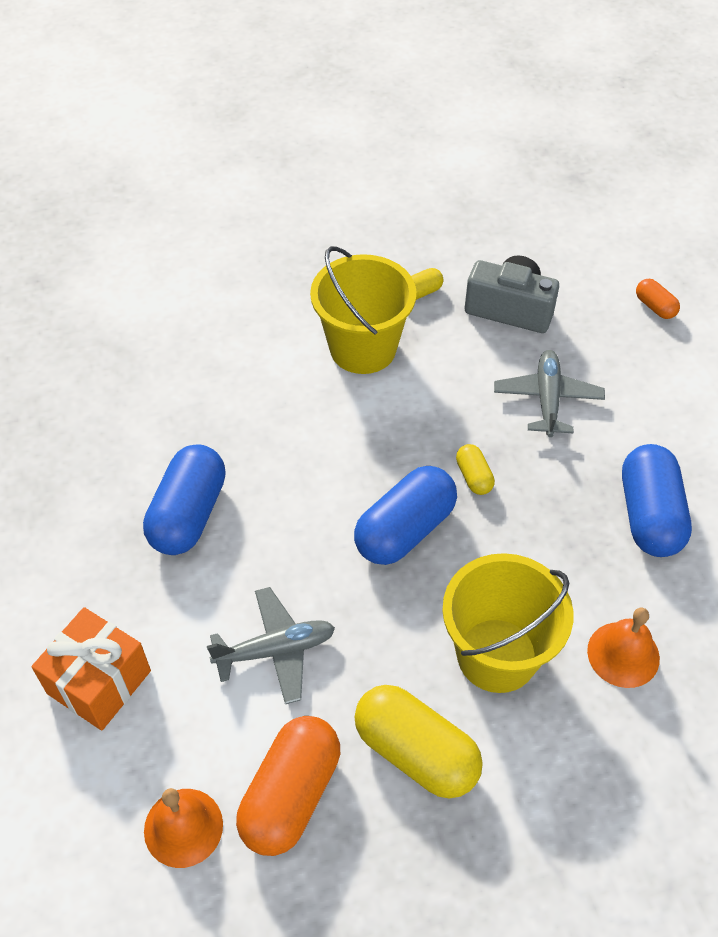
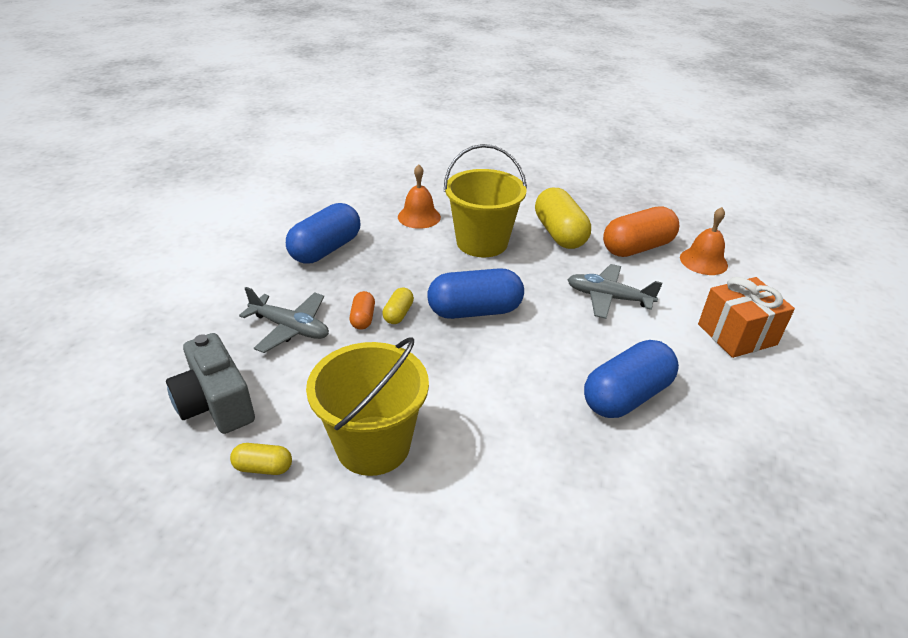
camera: 145 degrees left, 15 degrees down
(547, 399) = (290, 328): grey plane -> grey plane turned 105 degrees counterclockwise
(655, 307) = (122, 341): orange capsule -> orange capsule (363, 318)

